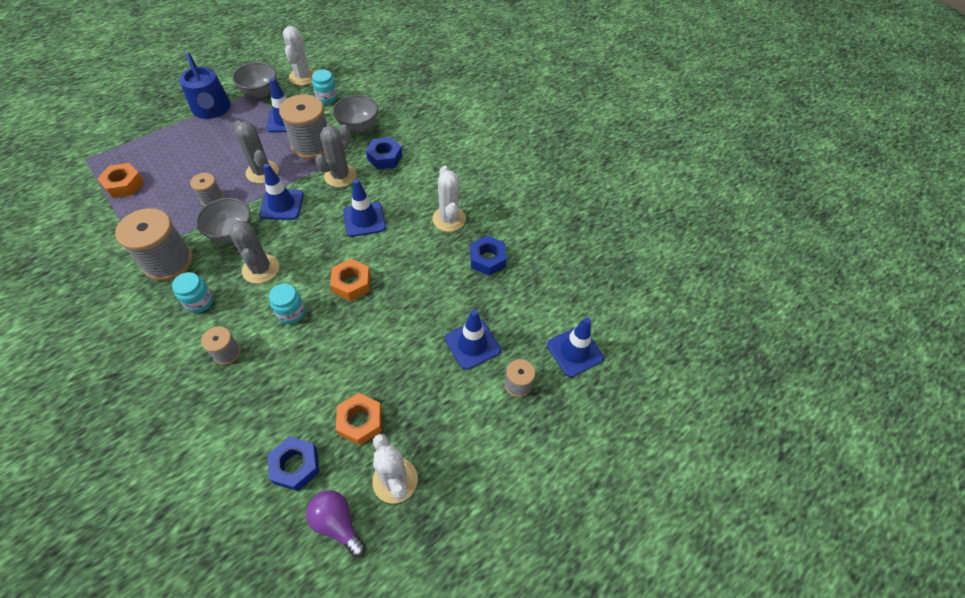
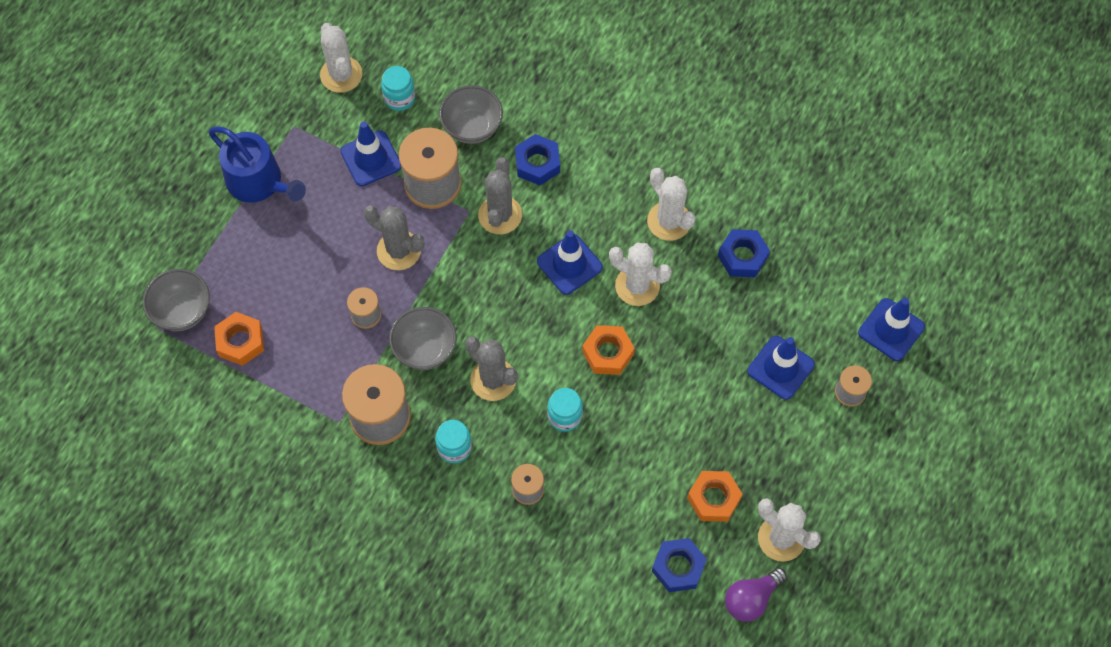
camera: 20 degrees left, 10 degrees up
(260, 92) = (302, 126): grey bowl -> grey bowl (182, 311)
(282, 205) = (457, 286): blue traffic cone -> none
(337, 523) = (751, 599): purple light bulb -> purple light bulb turned 60 degrees counterclockwise
(401, 249) = (637, 286): none -> white cactus

